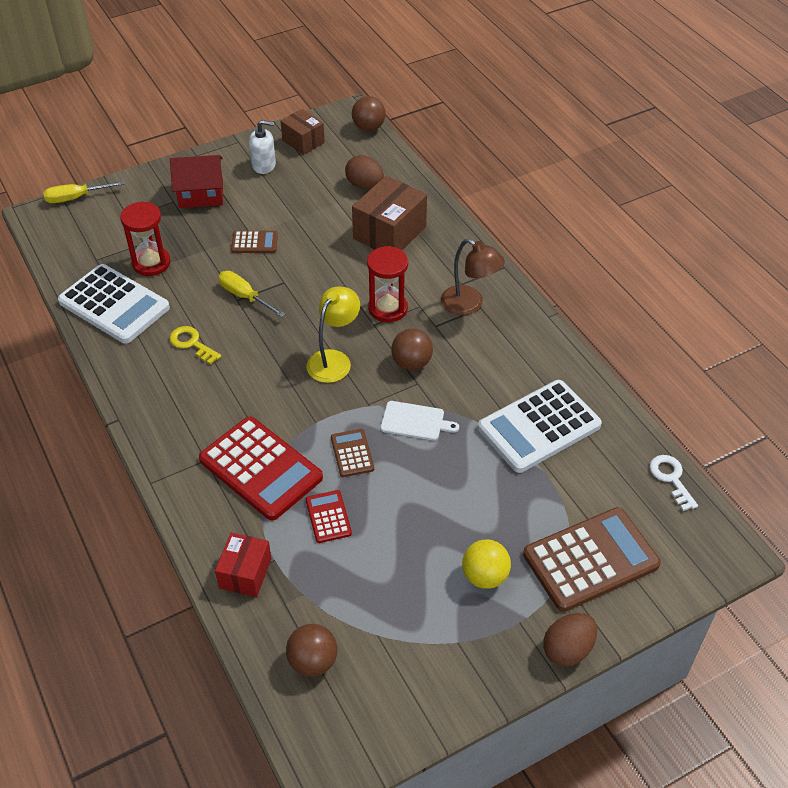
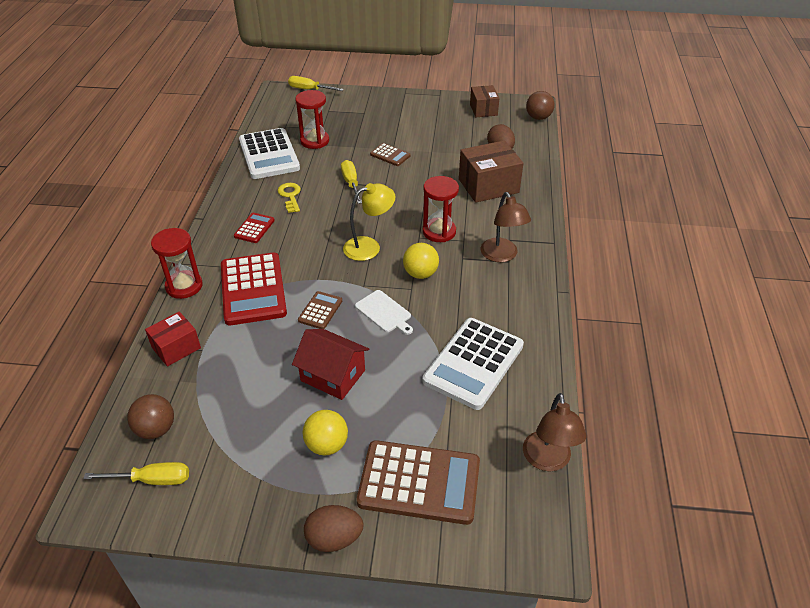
camera: 35 degrees right, 5 degrees down
(182, 506) = (184, 286): none -> red hourglass
(201, 194) = (385, 115): red house -> red house (333, 375)
(264, 165) = (442, 114): white soap dispenser -> none
(328, 517) = (263, 342): red calculator -> red calculator (254, 228)
(360, 707) = (152, 480): none -> yellow screwdriver
(411, 363) = (420, 274): brown ball -> yellow ball
(539, 426) = (473, 363): white calculator -> white calculator turned 60 degrees counterclockwise
(671, 478) = (548, 460): white key -> brown lamp

